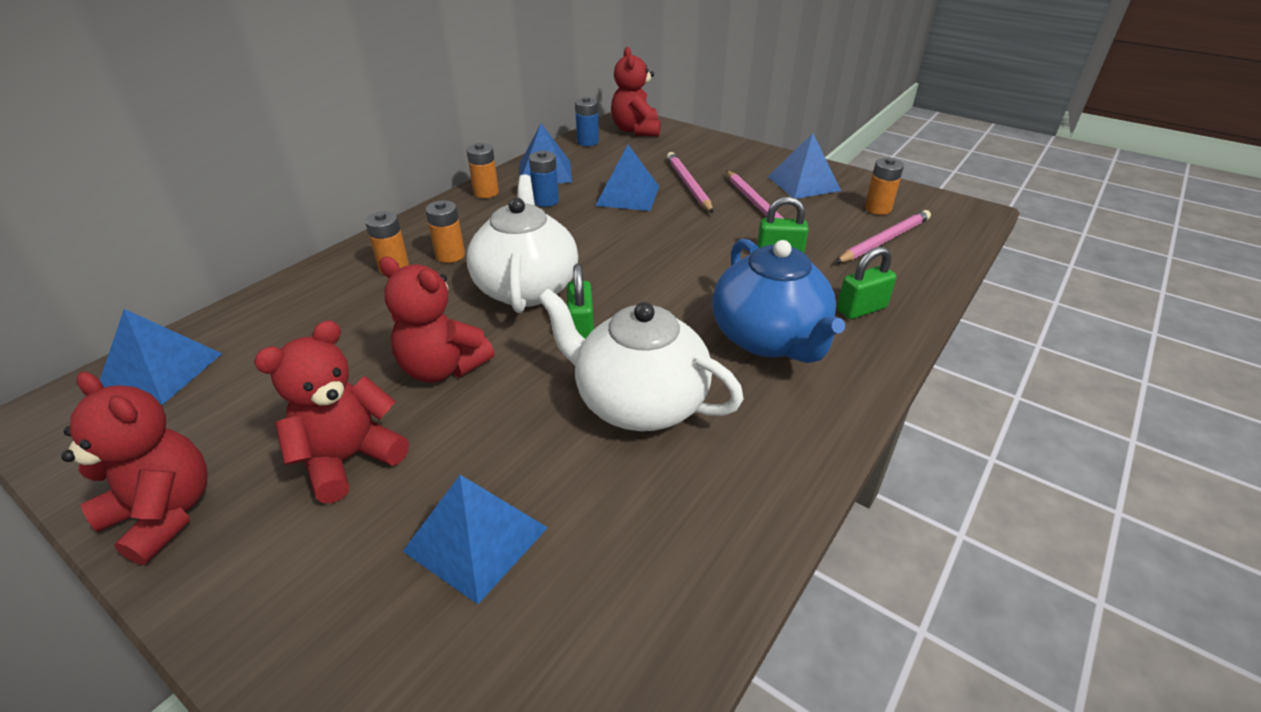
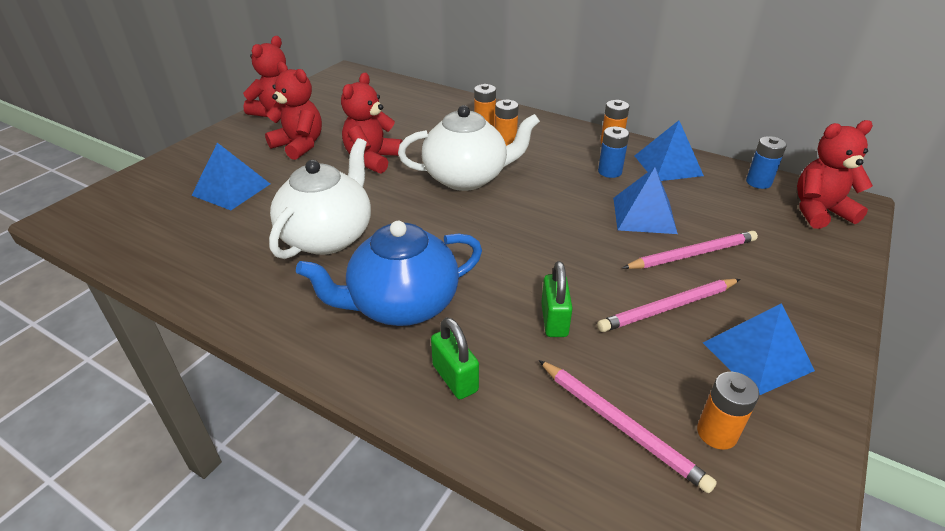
camera: 85 degrees right, 0 degrees up
(161, 371) = (376, 86): blue pyramid -> none
(581, 329) = (414, 206): green padlock -> none

